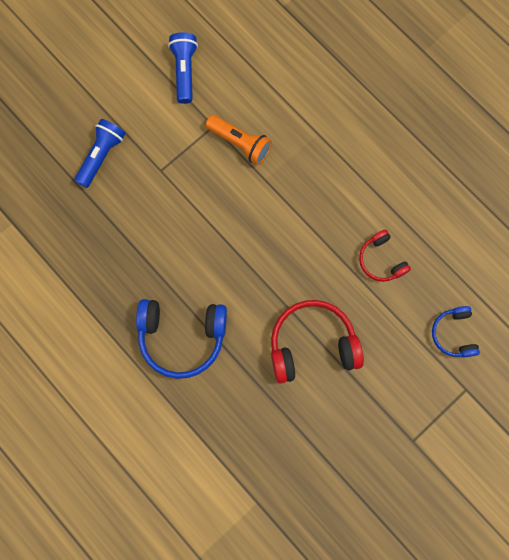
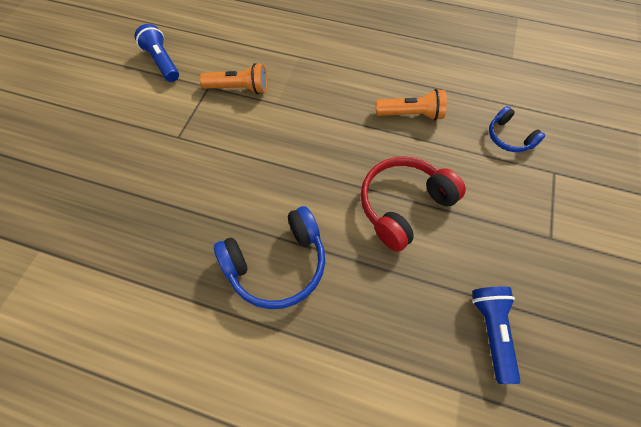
camera: 30 degrees left, 15 degrees down
(101, 156) = (114, 151): blue flashlight -> blue flashlight (491, 331)
(381, 260) = (411, 114): red headphones -> orange flashlight

